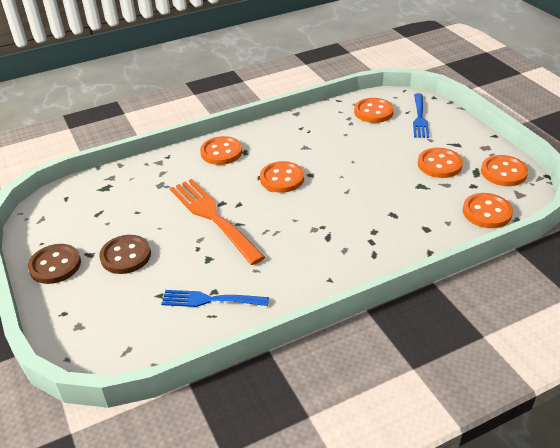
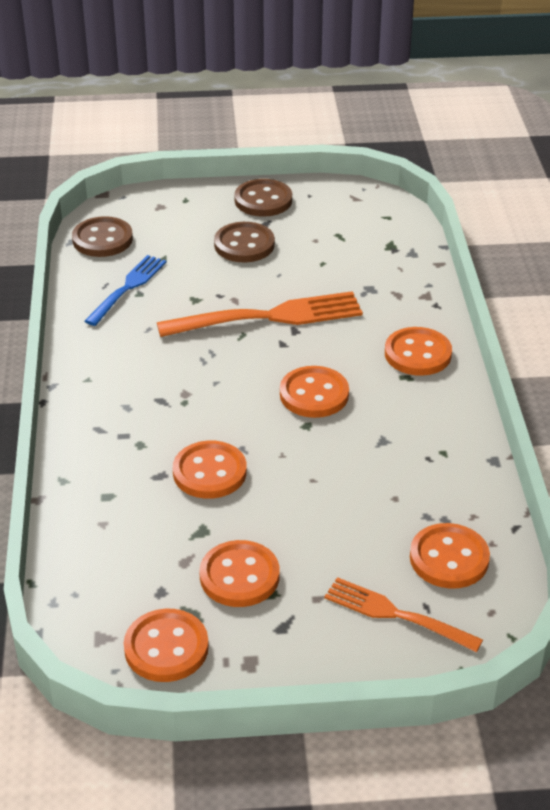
camera: 110 degrees right, 0 degrees up
(145, 344) = (102, 239): none -> brown button
(419, 117) = (397, 615): blue fork -> orange fork
(487, 212) = (91, 575): orange button -> orange button (209, 472)

